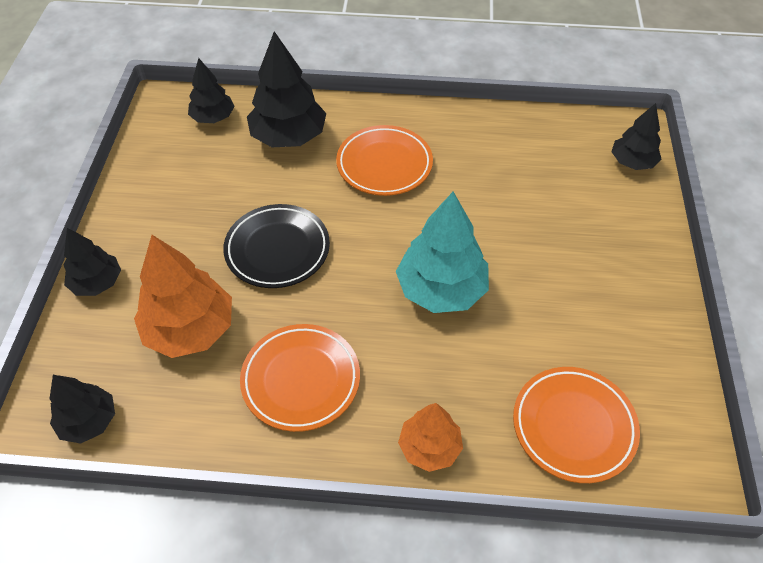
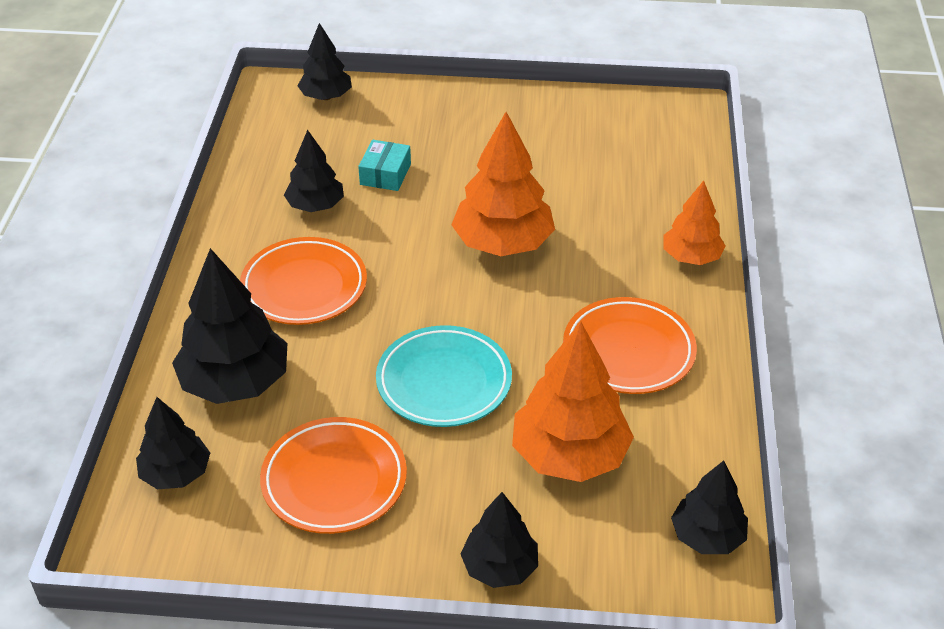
camera: 90 degrees left, 10 degrees down
(277, 249) = (444, 382): black plate -> turquoise plate
(441, 289) = (503, 243): turquoise tree -> orange tree
(480, 165) = (315, 206): none -> black tree
(528, 206) = (385, 174): none -> turquoise box
(573, 426) = (655, 167): orange plate -> orange plate (334, 480)

